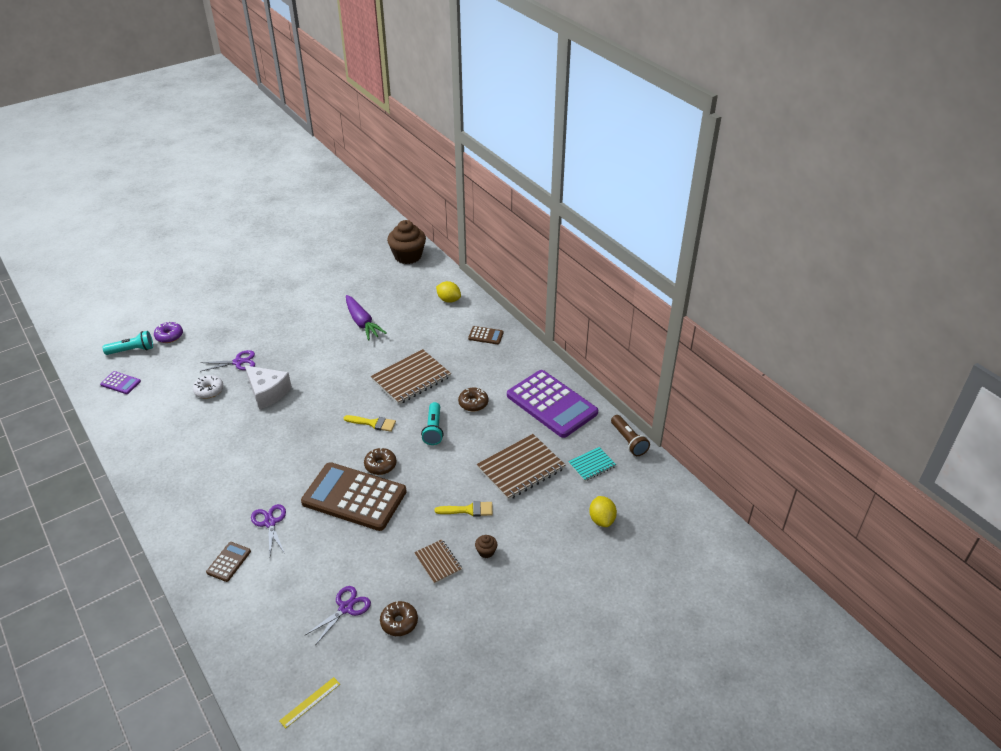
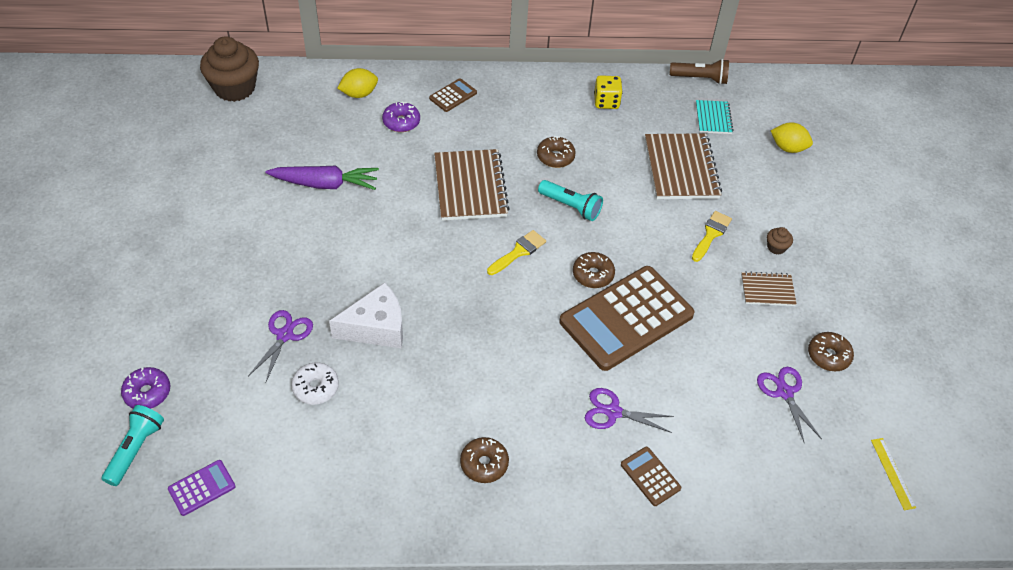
camera: 60 degrees left, 10 degrees up
(195, 481) = (484, 464): none -> brown donut
(441, 326) = (401, 122): none -> purple donut
(551, 404) = (606, 102): purple calculator -> yellow dice

